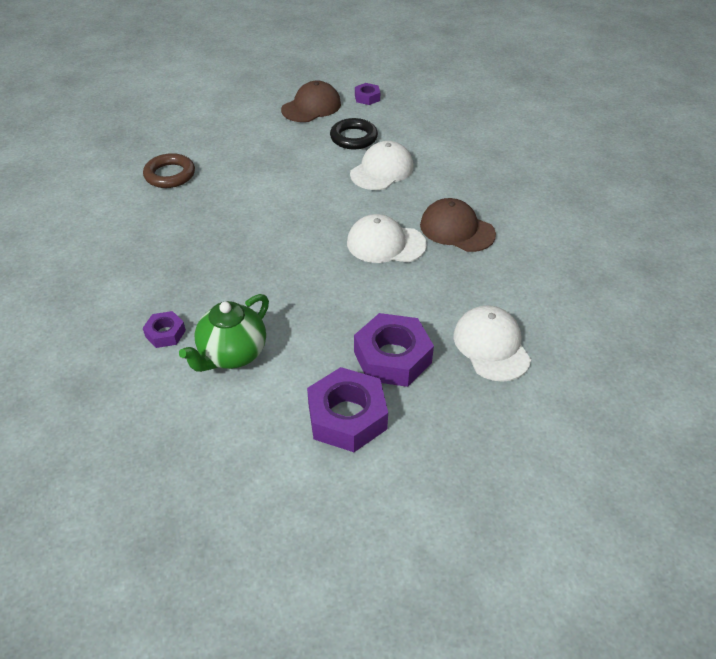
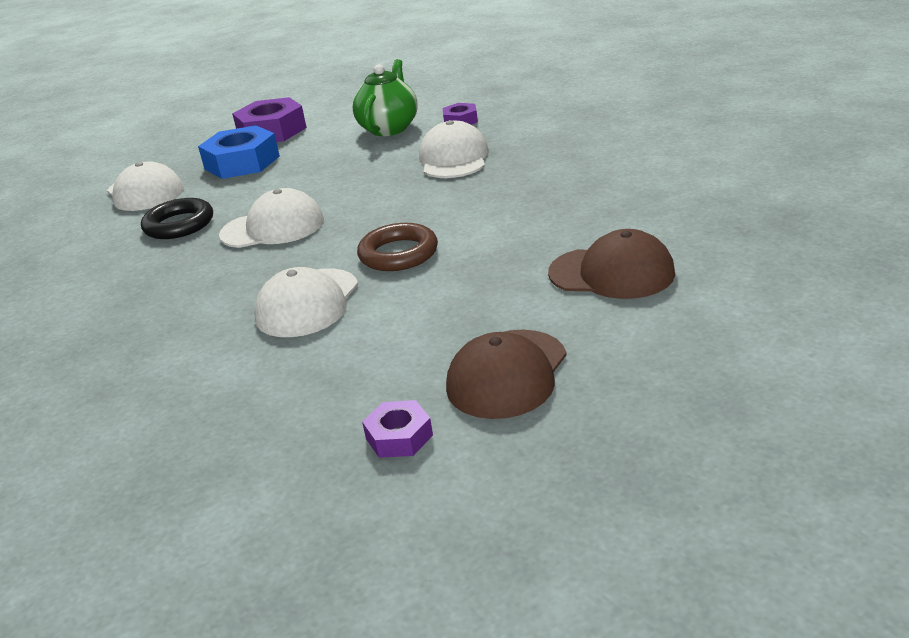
camera: 165 degrees right, 15 degrees down
(170, 175) = (623, 207): brown ring -> brown ring (398, 254)
(217, 272) = (454, 158): none -> white cap
(353, 138) = (381, 339): black ring -> black ring (179, 225)
(392, 357) = (242, 162): purple nut -> blue nut
(457, 229) = (179, 266): brown cap -> brown cap (612, 273)

